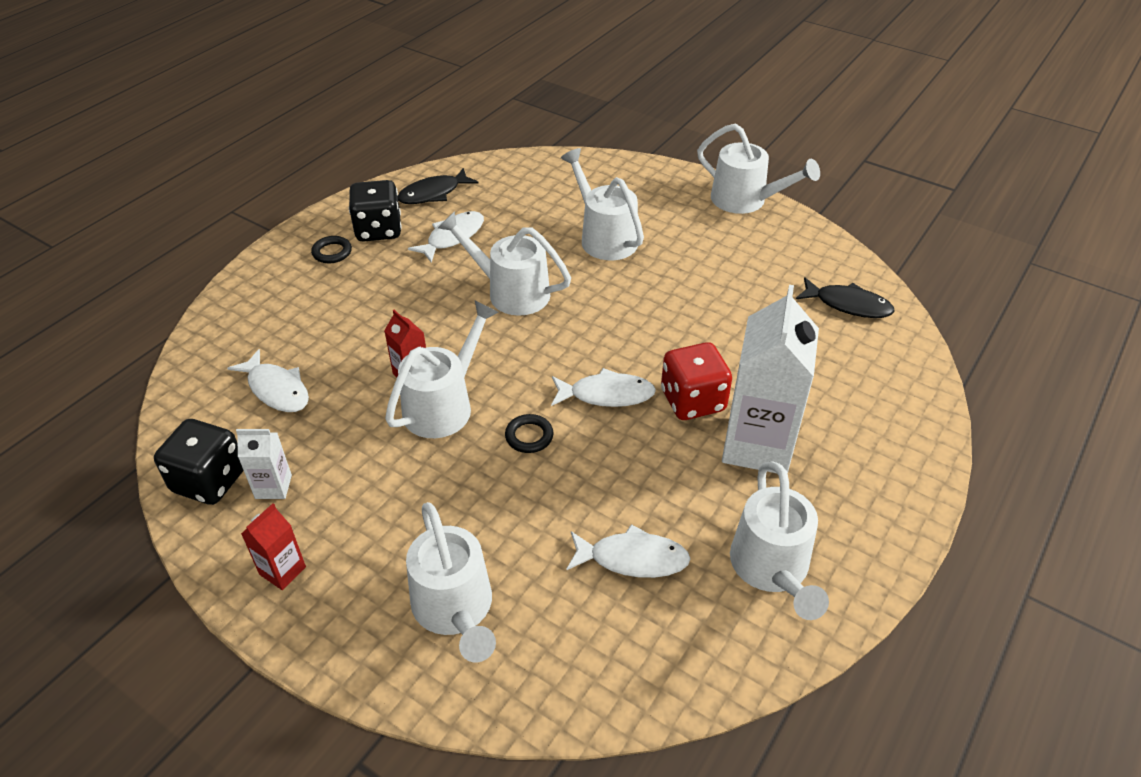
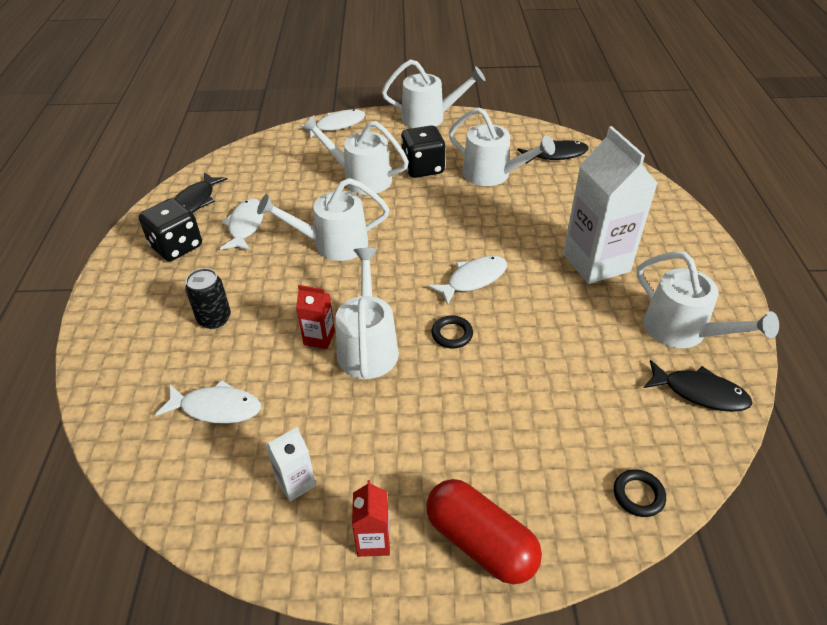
camera: 35 degrees left, 0 degrees up
(209, 481) = (233, 512): black dice -> black dice (423, 168)
(332, 252) = (152, 281): black ring -> black ring (638, 495)
(346, 311) = (214, 319): none -> black can
(360, 630) = (480, 542): none -> red capsule
(456, 610) = (531, 481): white watering can -> white watering can (493, 175)
(632, 558) = (601, 374): white fish -> white fish (337, 125)
(692, 401) = (530, 255): red dice -> none
(716, 639) = (699, 392): none -> black fish

